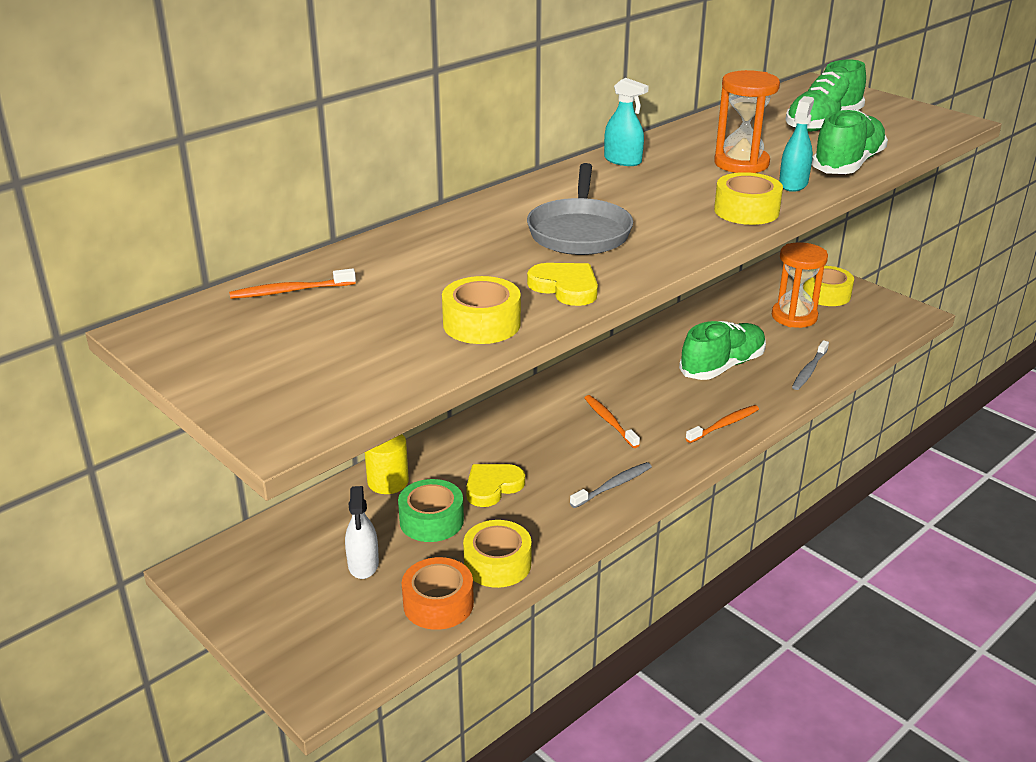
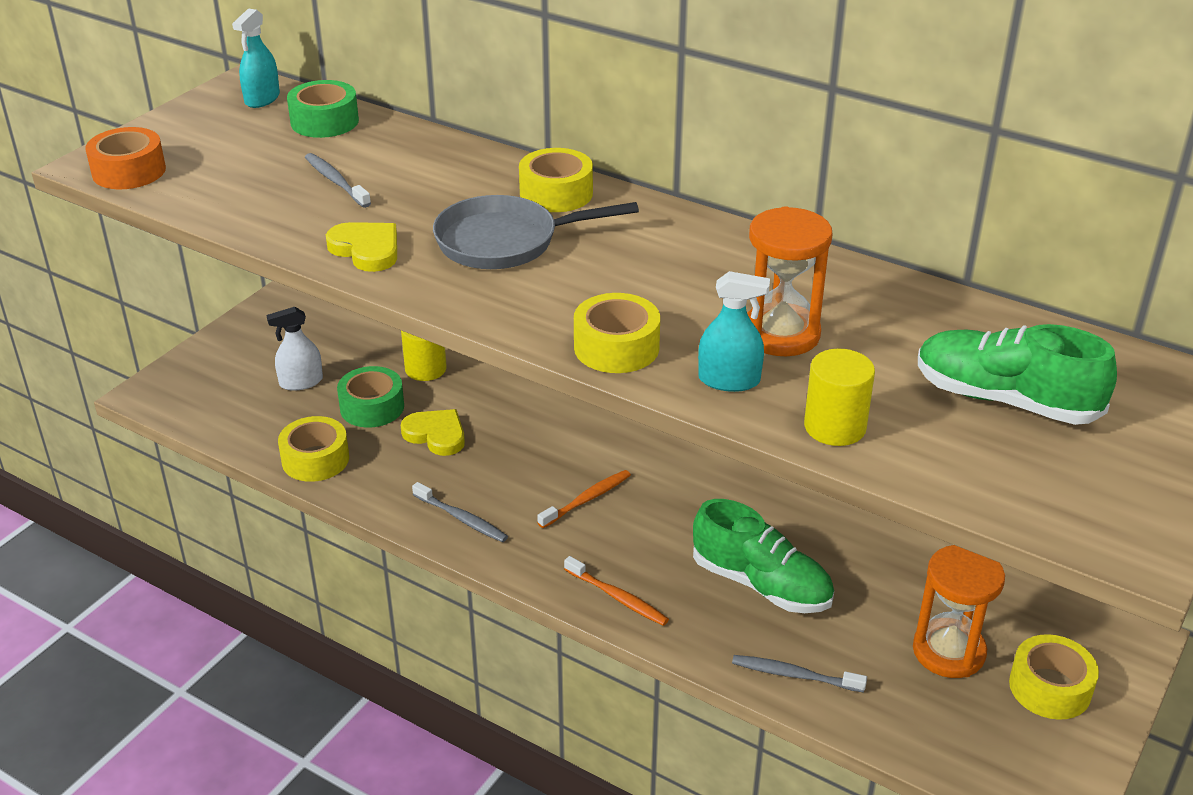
camera: 75 degrees right, 5 degrees up
(290, 291) = (324, 121): orange toothbrush -> green tape
(426, 293) = (336, 181): none -> grey toothbrush
(438, 604) = (254, 435): orange tape -> orange tape (129, 171)
(481, 324) = (280, 217): yellow tape -> yellow tape (556, 193)
(565, 287) = (366, 250): yellow heart -> yellow heart turned 75 degrees counterclockwise
(622, 160) = (735, 246): turquoise spray bottle -> turquoise spray bottle (262, 99)
(847, 165) = (835, 427): green shoe -> yellow cylinder

